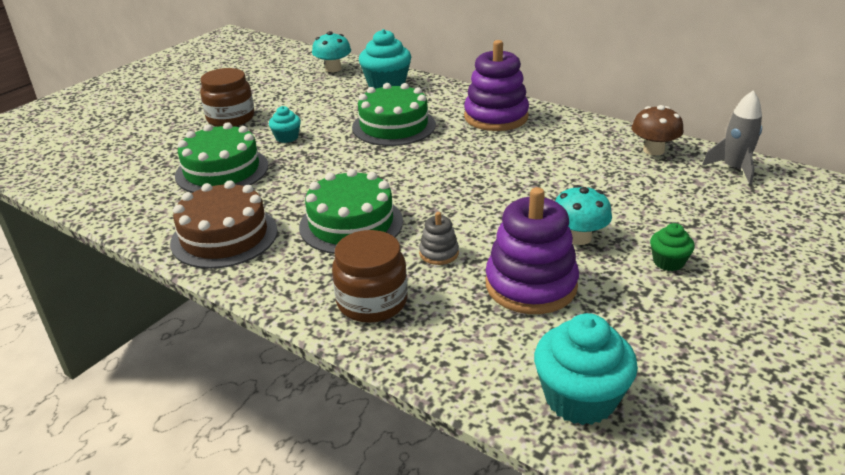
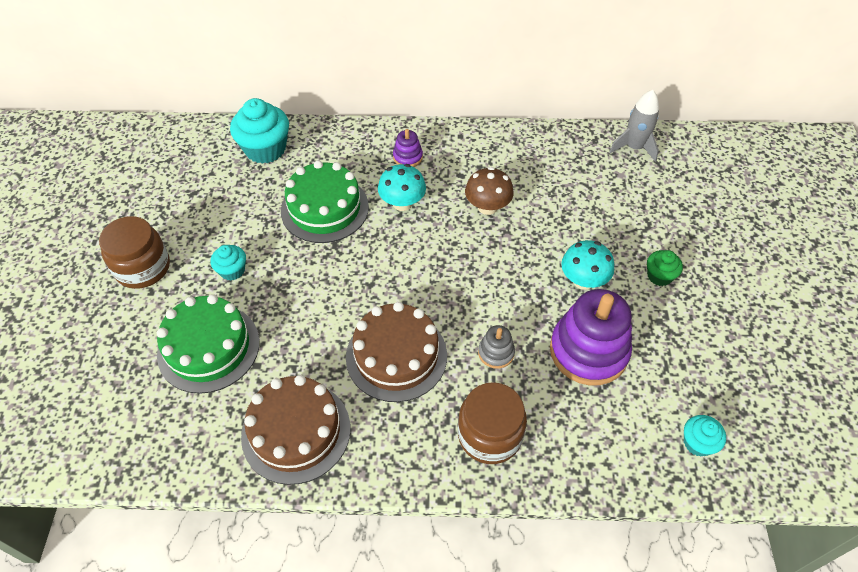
camera: 35 degrees left, 20 degrees up
(333, 69) = (186, 145): turquoise mushroom -> turquoise mushroom (402, 203)
(351, 224) = (396, 356): green cake -> brown cake
(496, 117) = (407, 157): purple stacking toy -> purple stacking toy, size x0.46
(580, 398) = (698, 443): turquoise cupcake -> turquoise cupcake, size x0.54
(653, 150) = (564, 149): brown mushroom -> brown mushroom (487, 207)

